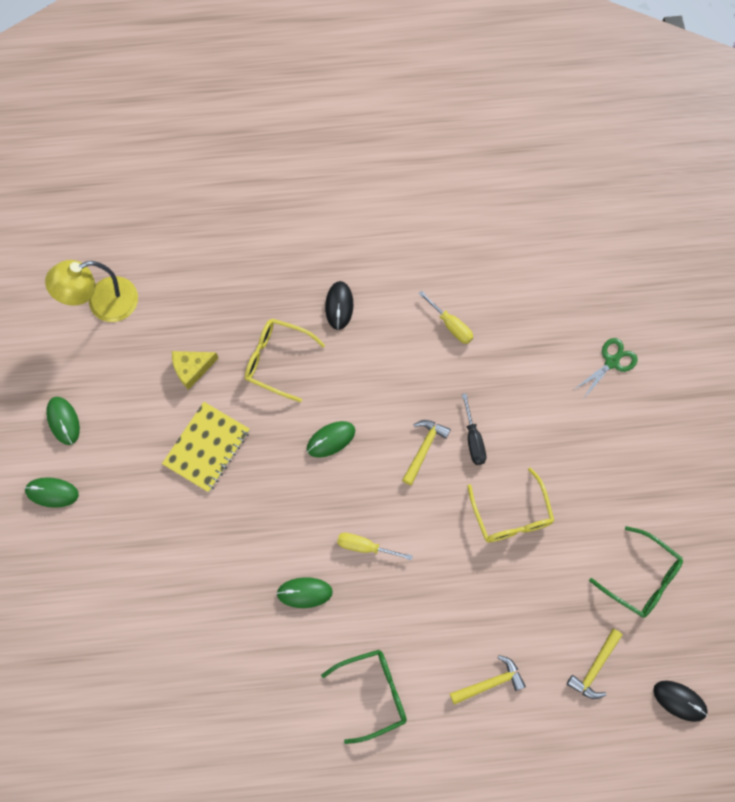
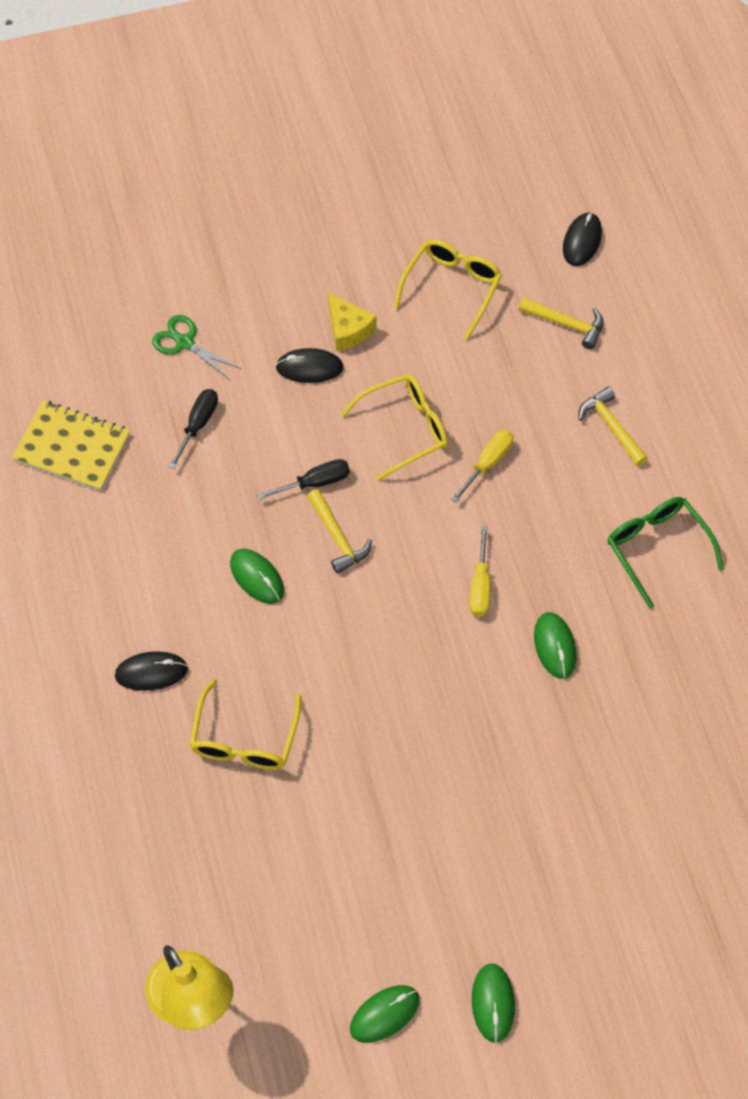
camera: 100 degrees left, 10 degrees down
(192, 369) = (275, 850): yellow cheese -> yellow cheese (348, 329)
(206, 447) = (387, 806): yellow notebook -> yellow notebook (72, 447)
(331, 439) = (346, 650): green mouse -> green mouse (257, 577)
(424, 448) = (338, 537): yellow hammer -> yellow hammer turned 135 degrees counterclockwise
(450, 325) = (160, 530): yellow screwdriver -> yellow screwdriver (487, 463)
(536, 362) = (198, 425): none -> black screwdriver
(577, 451) = (309, 368): none -> black mouse
(641, 577) = (451, 289): green glasses -> yellow glasses

